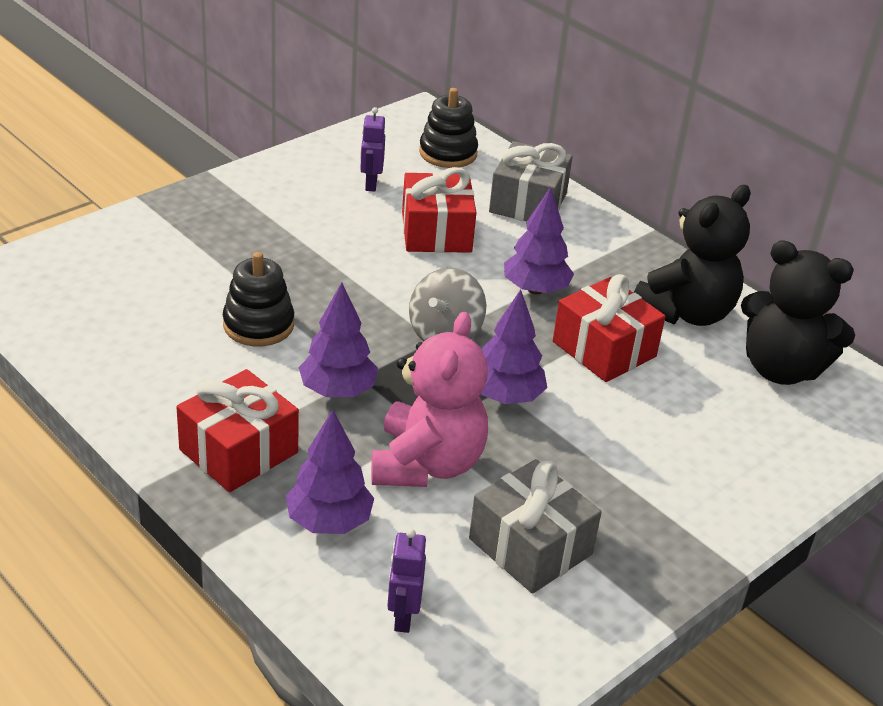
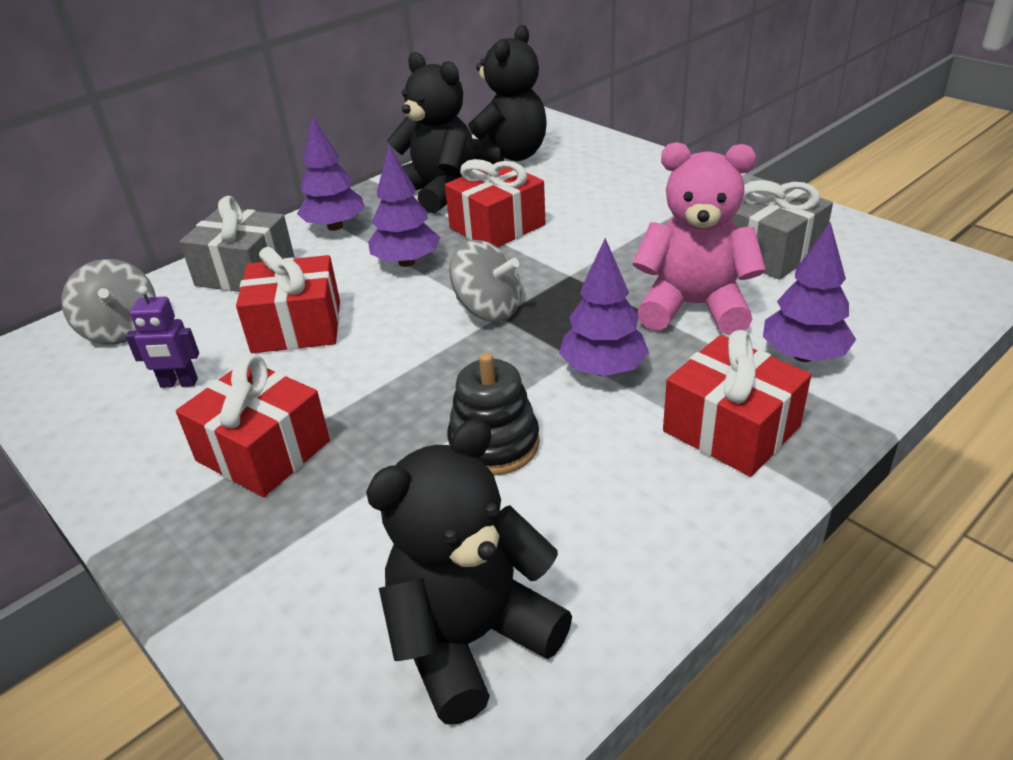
camera: 85 degrees left, 0 degrees up
(85, 305) = (471, 638): none -> black teddy bear
(282, 224) = (263, 451): none -> red gift
(402, 617) = (893, 306): purple robot -> none
(448, 153) = (121, 329): black stacking toy -> grey spinning top
(505, 397) = (580, 271): purple tree -> purple tree (335, 226)

